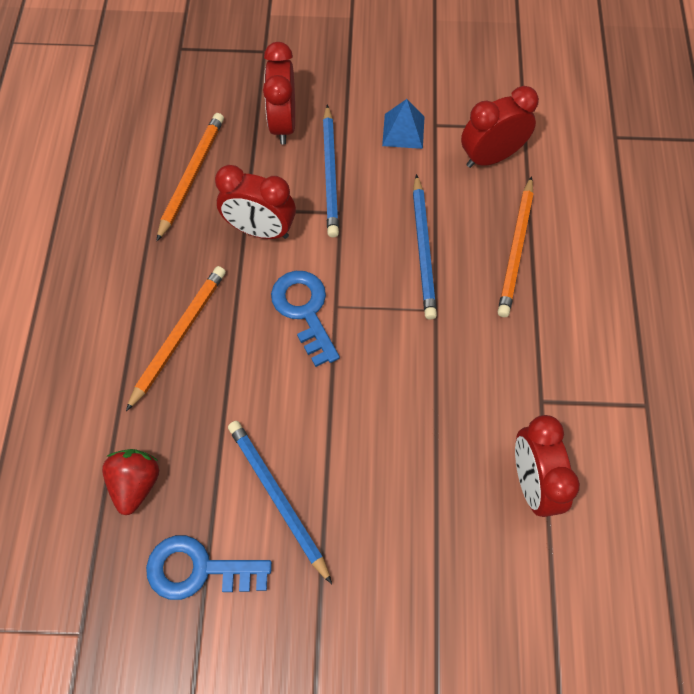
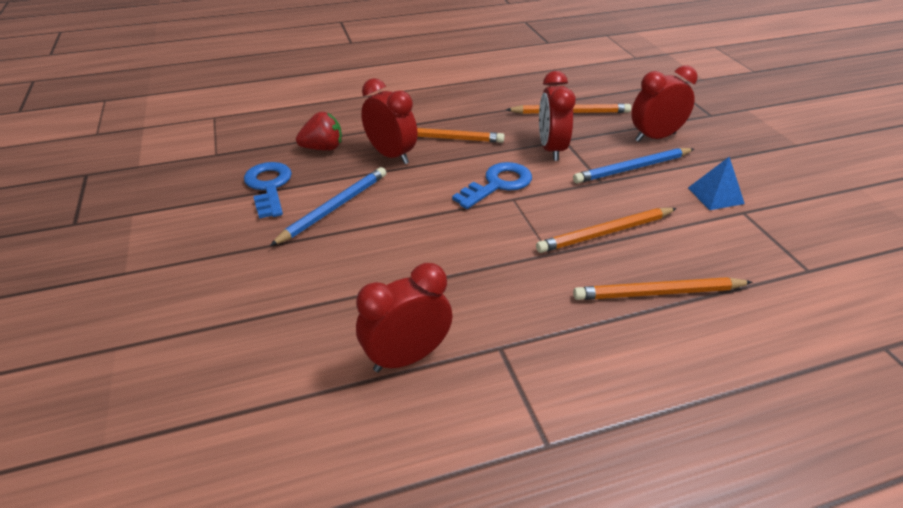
camera: 70 degrees right, 25 degrees down
(423, 249) = (606, 233): blue pencil -> orange pencil
(491, 157) = (747, 254): red clock -> red clock (391, 155)

